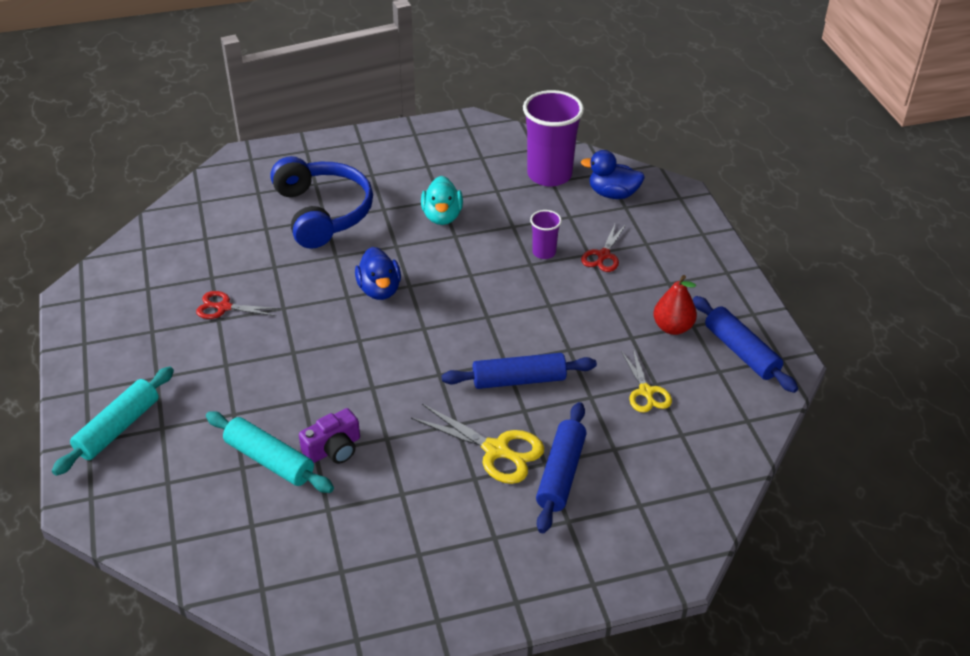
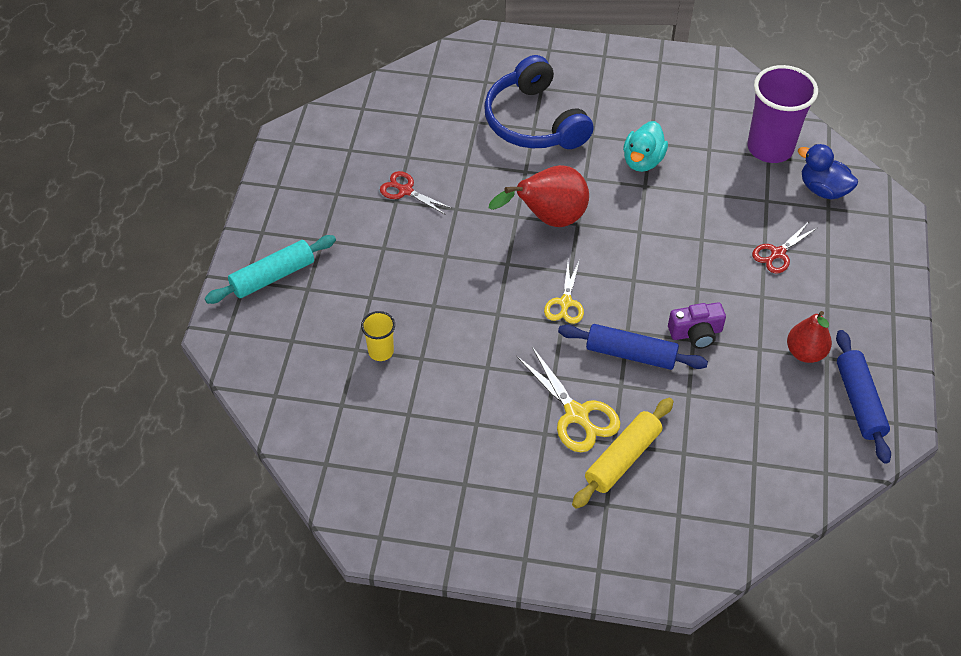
camera: 25 degrees right, 10 degrees up
(269, 460) = (381, 351): turquoise rolling pin -> yellow cup
(323, 212) = (534, 121): blue headphones -> blue headphones turned 150 degrees clockwise
(333, 449) = (438, 360): purple camera -> purple camera (696, 333)
(379, 290) = (548, 219): blue duck -> red pear
(544, 252) = (721, 231): purple cup -> none
(561, 474) = (622, 458): blue rolling pin -> yellow rolling pin
(646, 392) = (743, 408): yellow scissors -> yellow scissors (565, 303)

